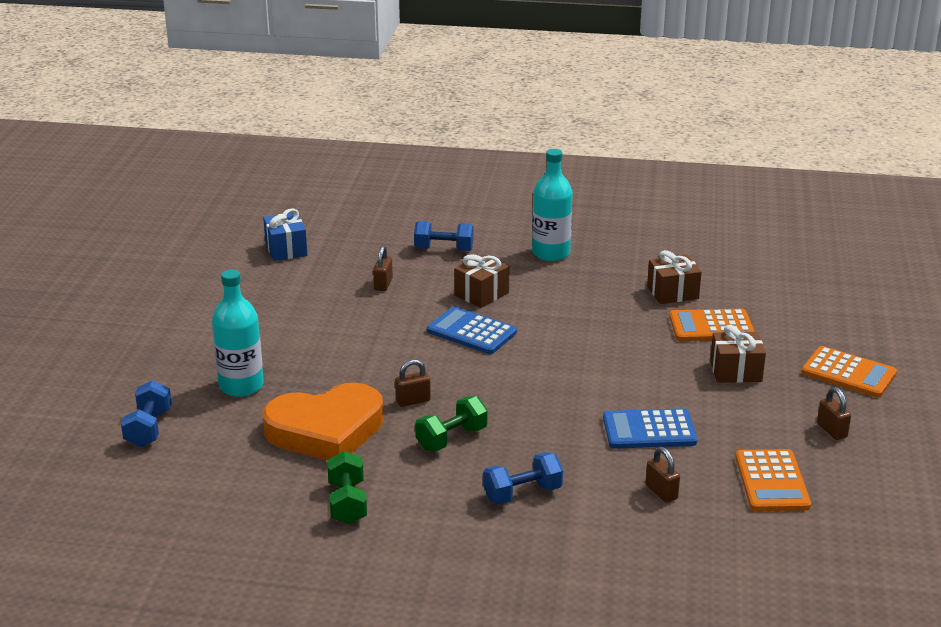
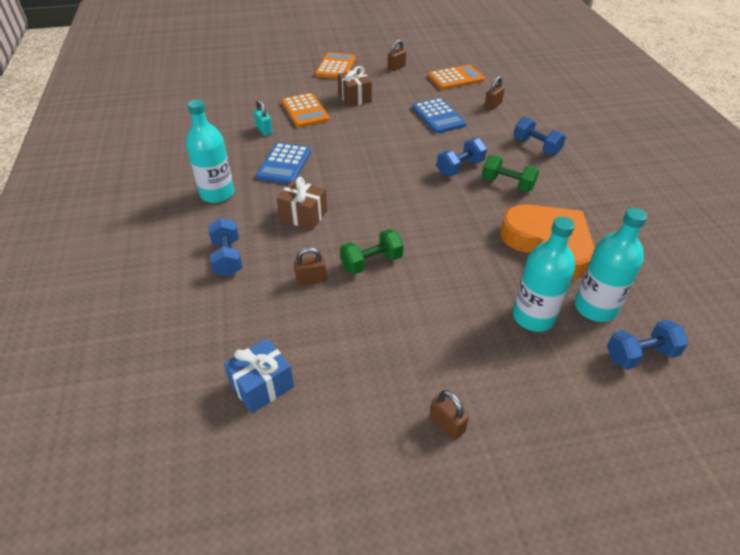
camera: 110 degrees left, 15 degrees up
(220, 426) = (595, 307): none -> turquoise bottle
(347, 503) = (612, 209): green dumbbell -> green dumbbell (371, 262)
(413, 401) = (478, 212): brown padlock -> brown padlock (447, 424)
(471, 332) = (366, 207): blue calculator -> blue calculator (284, 164)
(508, 413) = (460, 168): none -> blue dumbbell
(672, 293) = (264, 130): brown gift -> turquoise padlock

